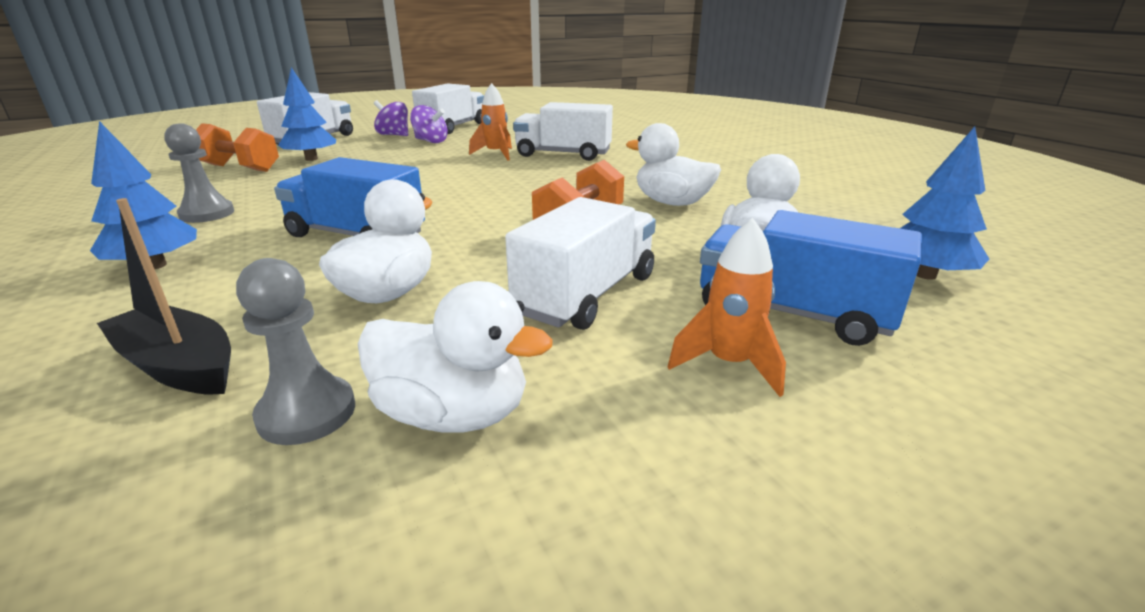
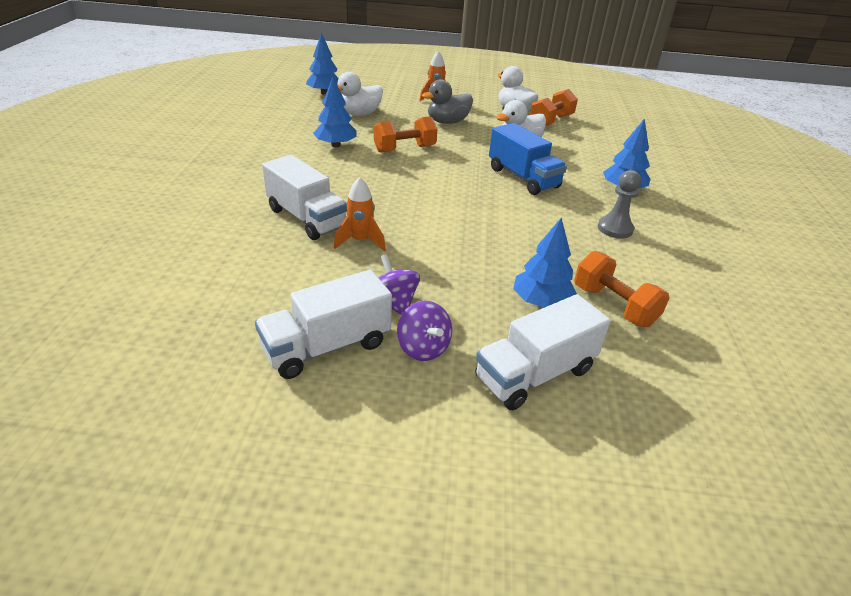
camera: 150 degrees left, 10 degrees up
(179, 366) = (590, 141): black boat -> none
(307, 413) = (551, 121): grey pawn -> orange dumbbell
(587, 295) = (447, 122): white truck -> grey duck
(672, 203) = (336, 145): white duck -> blue tree
(792, 313) = (393, 99): blue truck -> none

